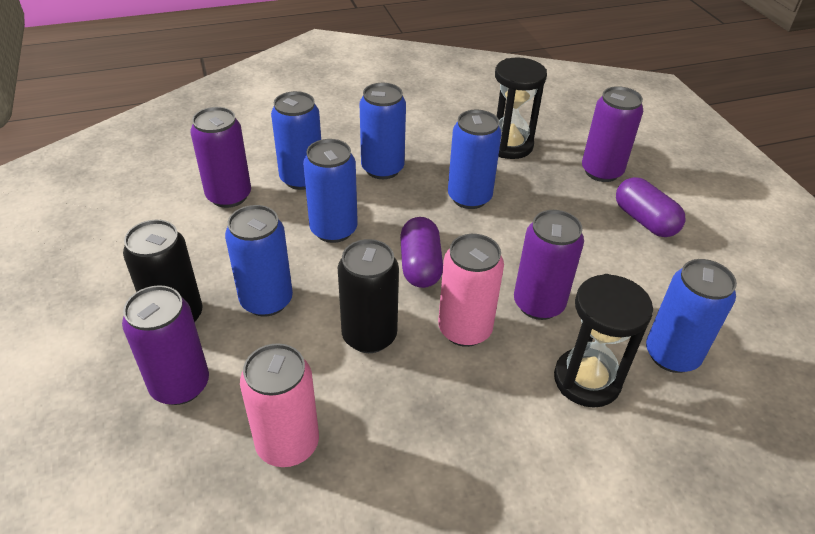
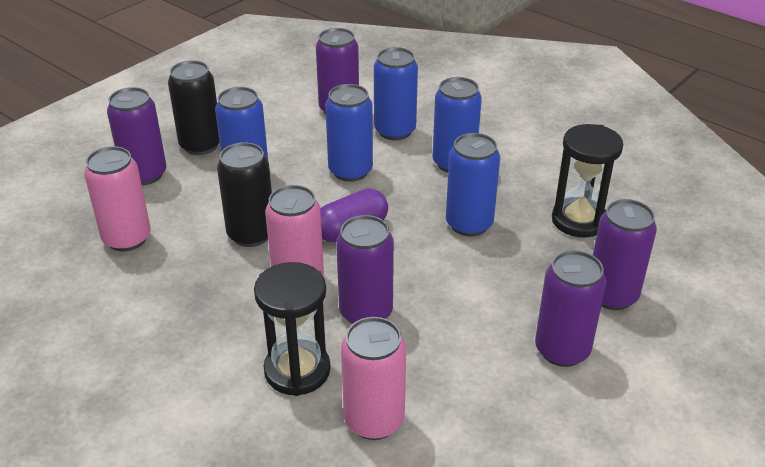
camera: 60 degrees right, 5 degrees down
(644, 220) = (562, 350): purple capsule -> purple can
(671, 355) = (374, 420): blue can -> pink can

